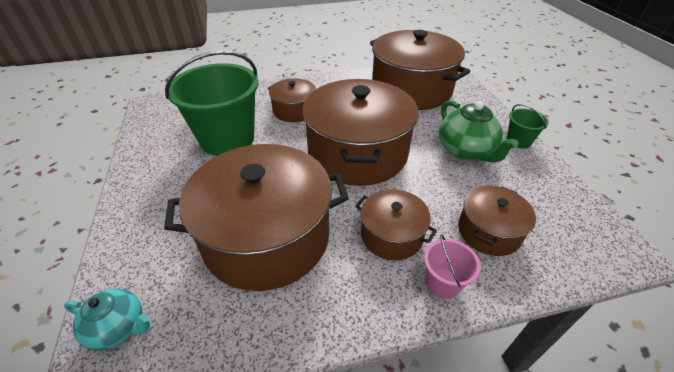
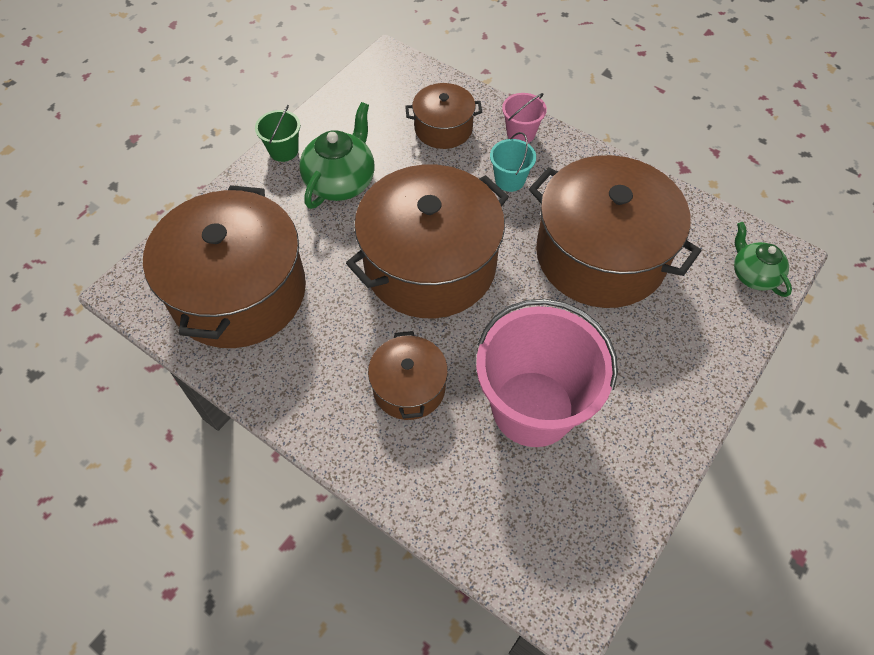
camera: 130 degrees left, 15 degrees up
(119, 328) = (753, 275): turquoise teapot -> green teapot
(227, 139) = (533, 408): green bucket -> pink bucket
(391, 235) = (509, 180): brown pot -> turquoise bucket

